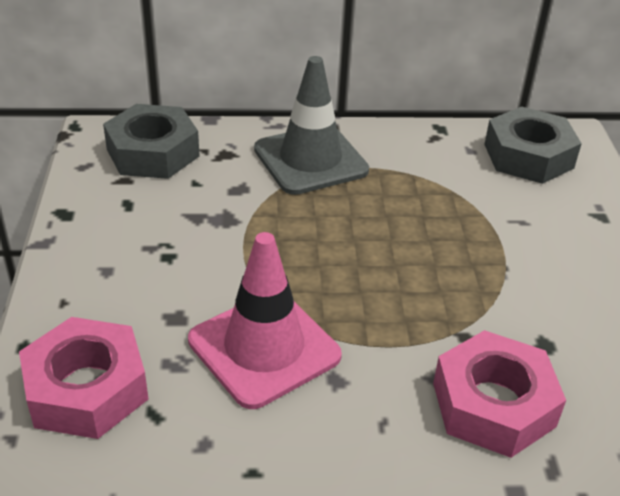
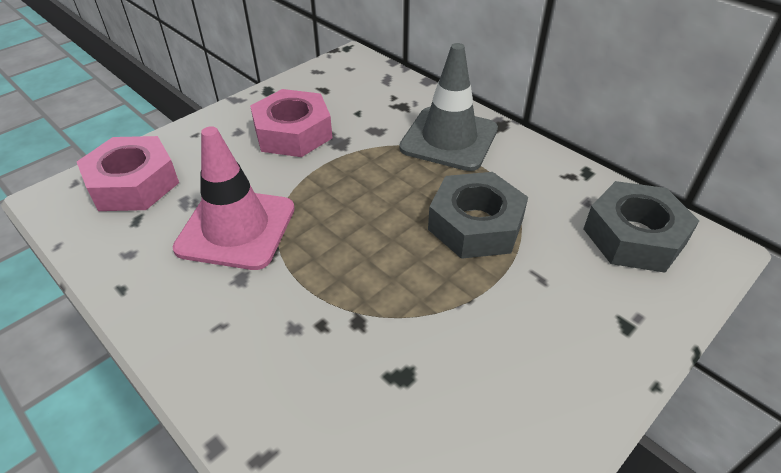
camera: 50 degrees right, 5 degrees up
(152, 153) = (362, 83): grey nut -> grey nut (475, 225)
(493, 404) = (298, 379): pink nut -> pink nut (293, 133)

